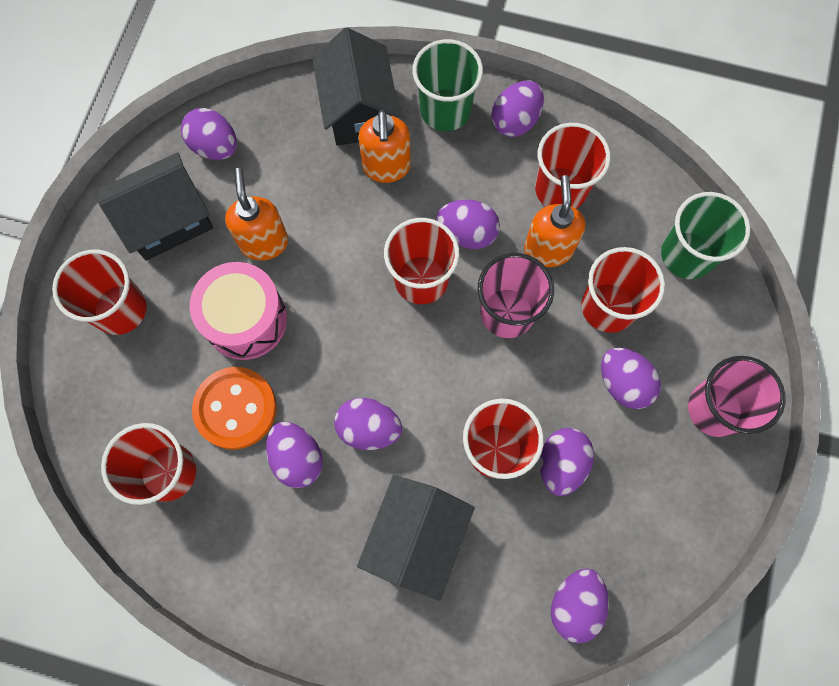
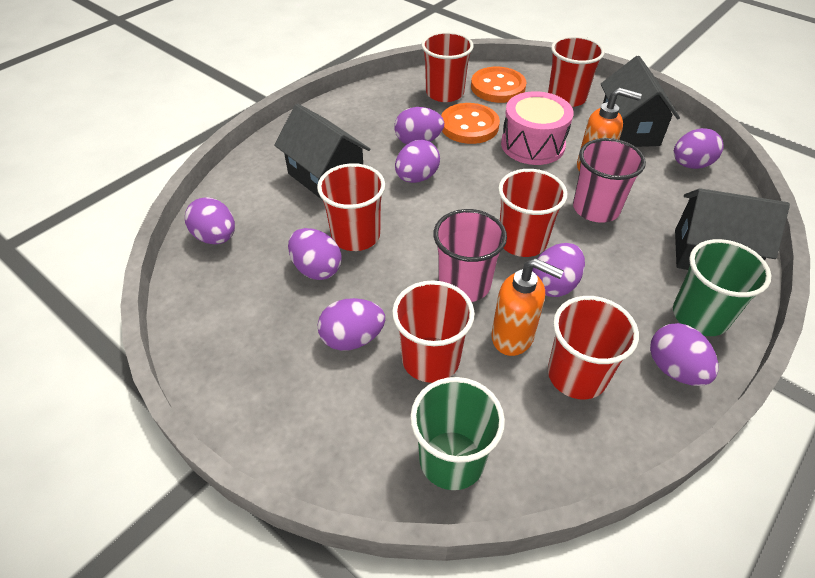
camera: 115 degrees right, 25 degrees down
(125, 405) = (498, 87): none -> orange button
(386, 167) = (642, 254): orange soap dispenser -> none
(715, 409) = (281, 400): pink cup -> pink cup (596, 208)

